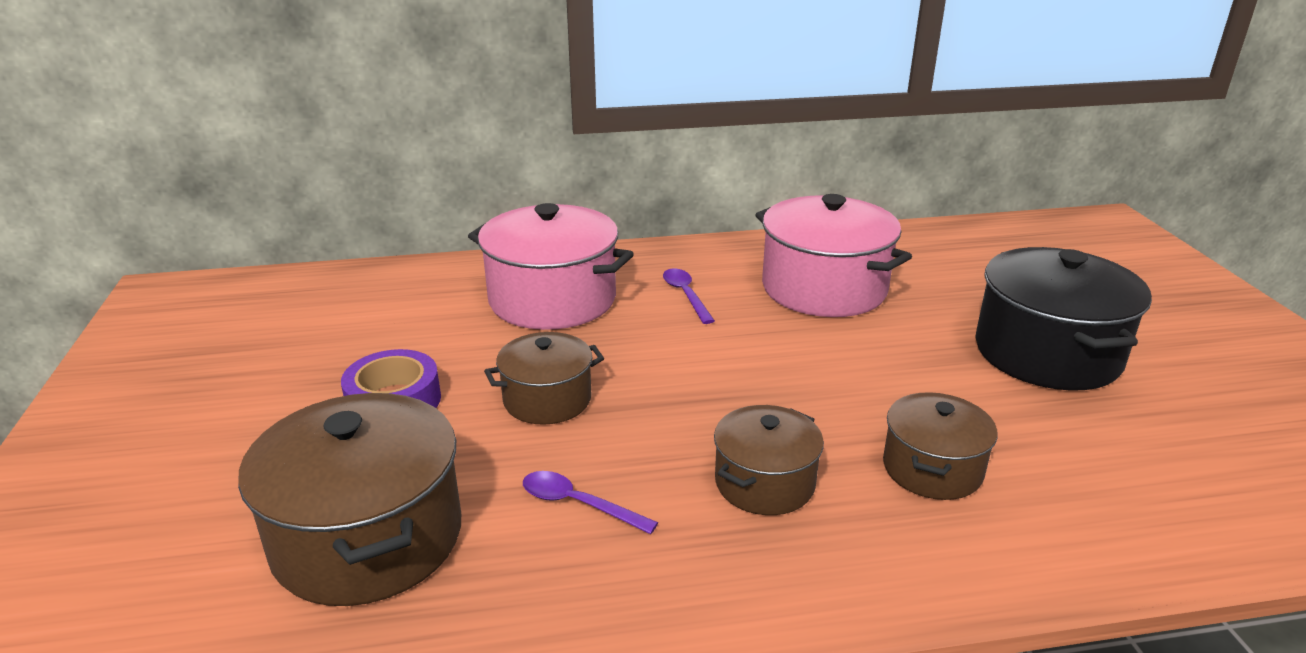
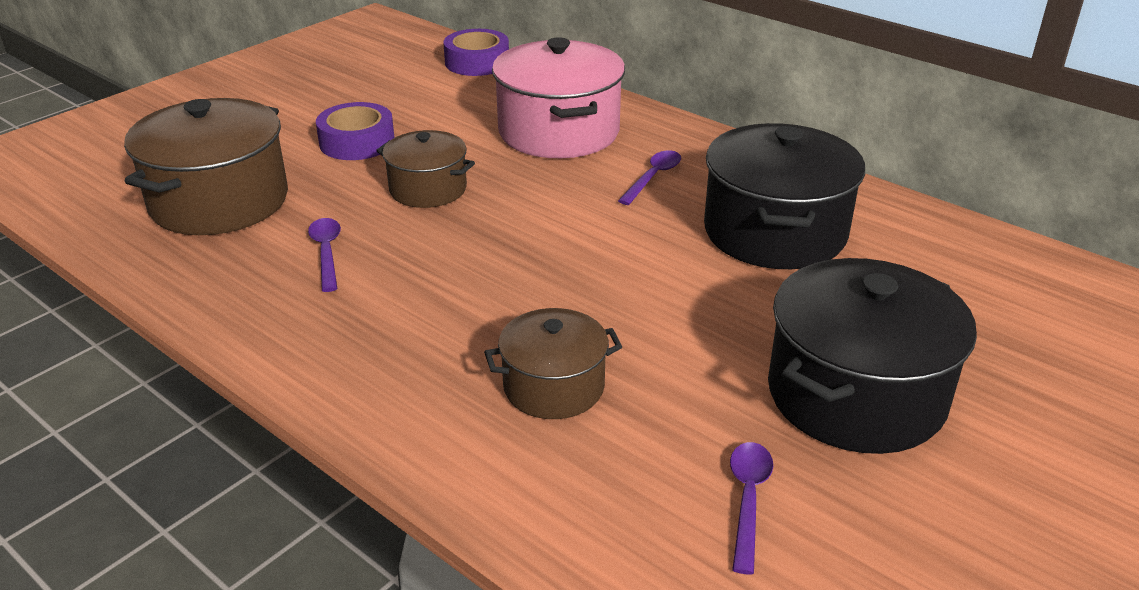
camera: 50 degrees right, 5 degrees up
(361, 280) = (477, 62): none -> purple tape
(764, 483) = (436, 314): brown pot -> none
(824, 288) = (775, 232): pink pot -> black pot
(1136, 447) = (748, 500): none -> purple spoon

